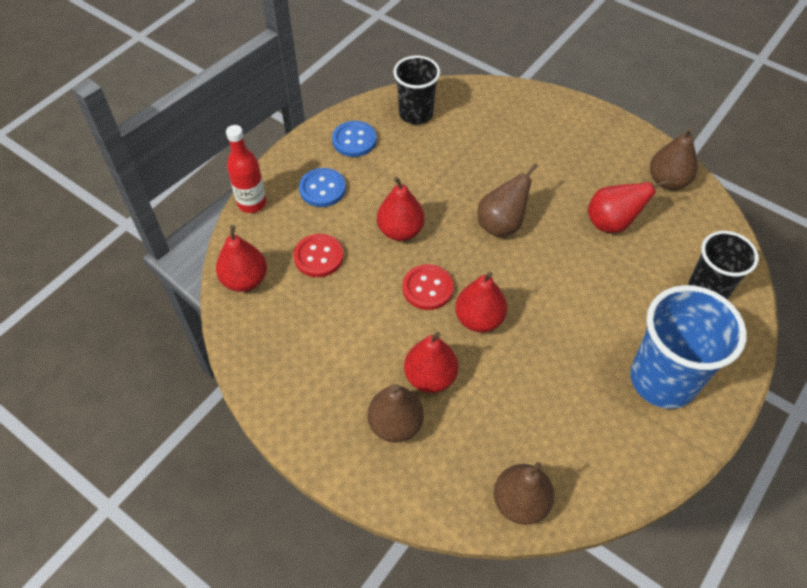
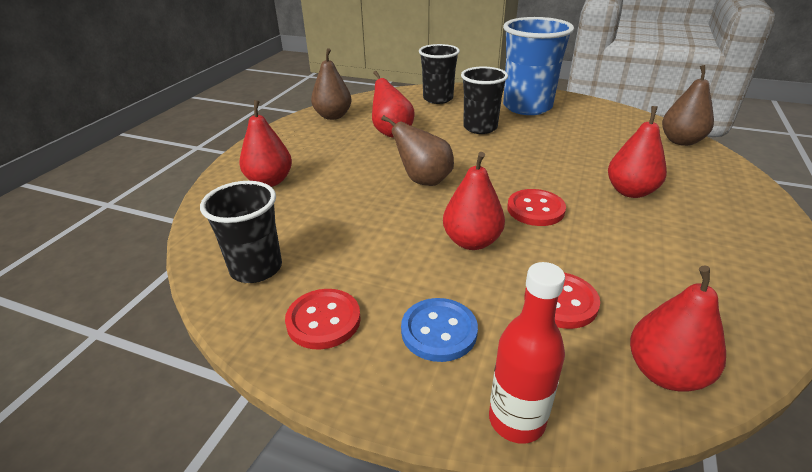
camera: 105 degrees left, 20 degrees down
(354, 140) = (323, 320): blue button -> red button
(395, 424) = (697, 201): brown pear -> none
(479, 319) = (545, 177): red pear -> red pear (270, 181)
(607, 305) = (480, 128): none -> black cup

